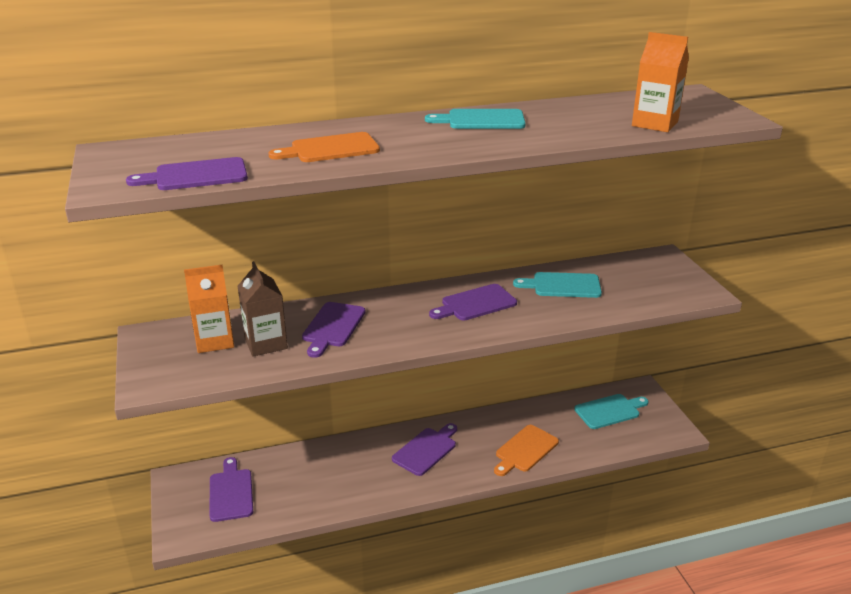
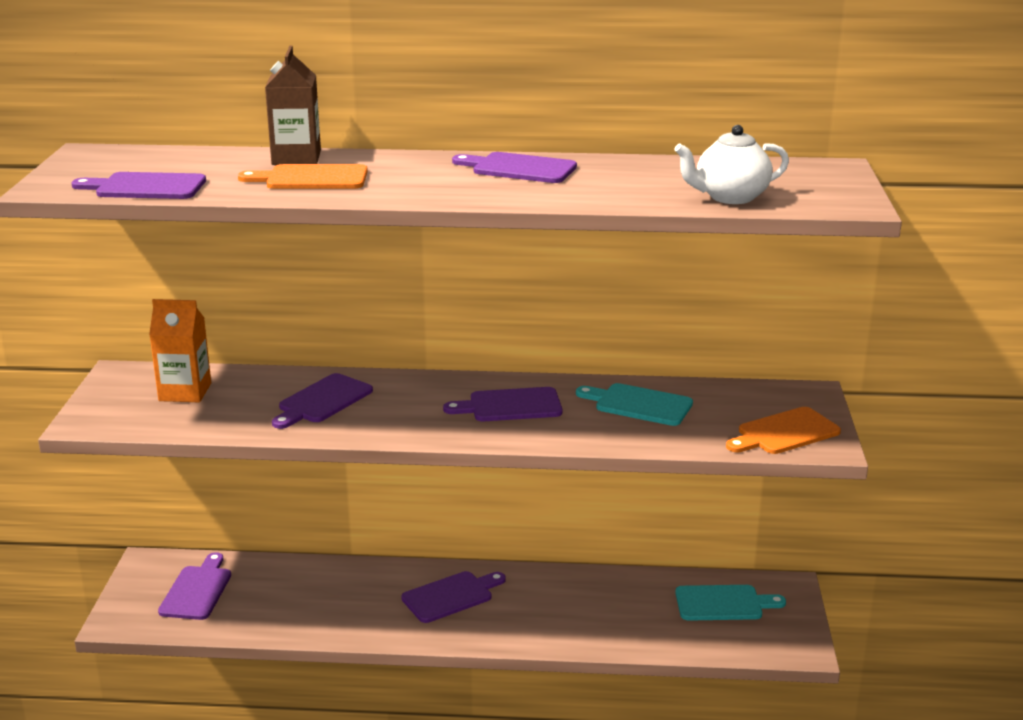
camera: 20 degrees right, 5 degrees down
(266, 343) = (236, 404): brown carton -> brown carton (296, 158)
(481, 120) = (519, 168): turquoise cutting board -> purple cutting board
(525, 450) = (576, 624): orange cutting board -> orange cutting board (784, 433)
(655, 124) = (730, 197): orange carton -> white teapot

